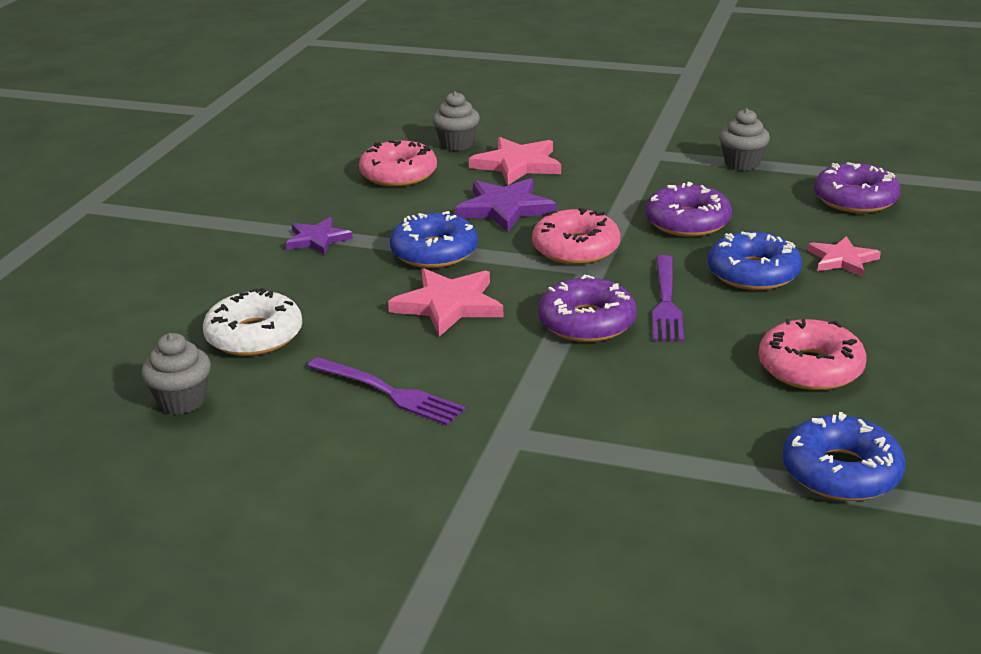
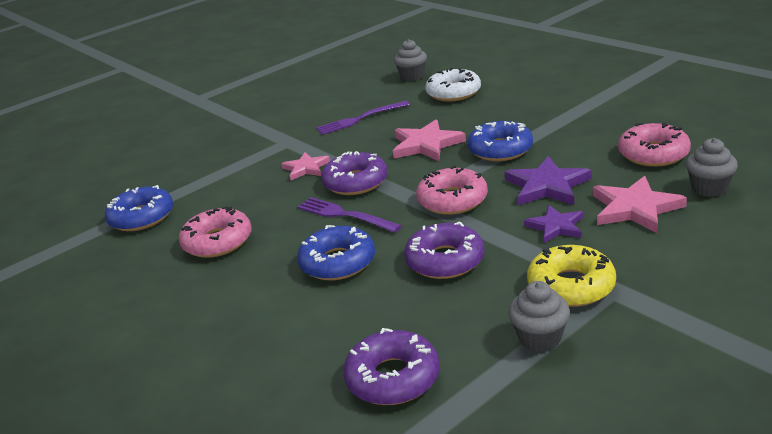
camera: 125 degrees right, 0 degrees up
(317, 239) = (558, 116): purple star -> purple star (556, 226)
(664, 166) = (571, 286): none -> yellow donut
(842, 260) = (306, 314): pink star -> pink star (306, 168)

